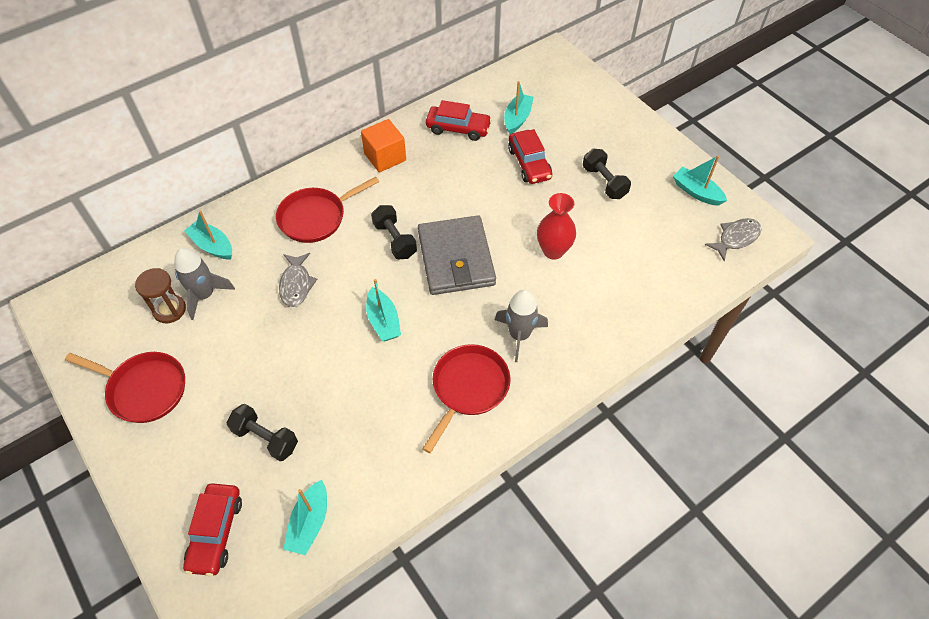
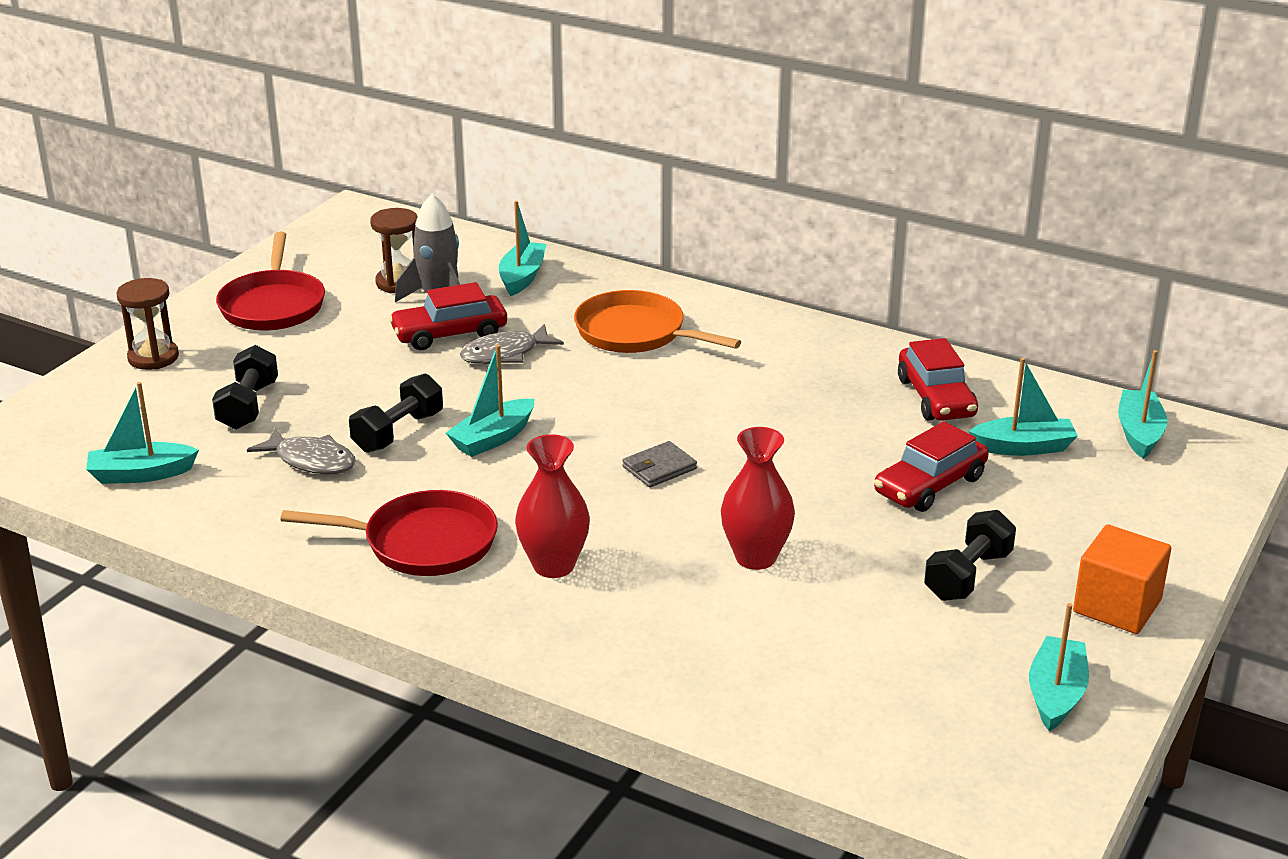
camera: 65 degrees right, 25 degrees down
(162, 481) = (153, 357): none -> brown hourglass
(216, 532) = (101, 413): red car -> red car (449, 334)
(316, 217) = (636, 333): red pan -> orange pan
(385, 157) = (805, 352): orange cube -> orange cube (1117, 606)
(394, 240) = (649, 406): black dumbbell -> black dumbbell (398, 432)
(456, 258) = (659, 468): grey wallet -> grey wallet, size x0.41
(519, 335) = (554, 565): grey rocket -> red vase
(528, 77) = (1139, 433): none -> turquoise boat
(736, 238) = (981, 772): grey fish -> grey fish (311, 461)

